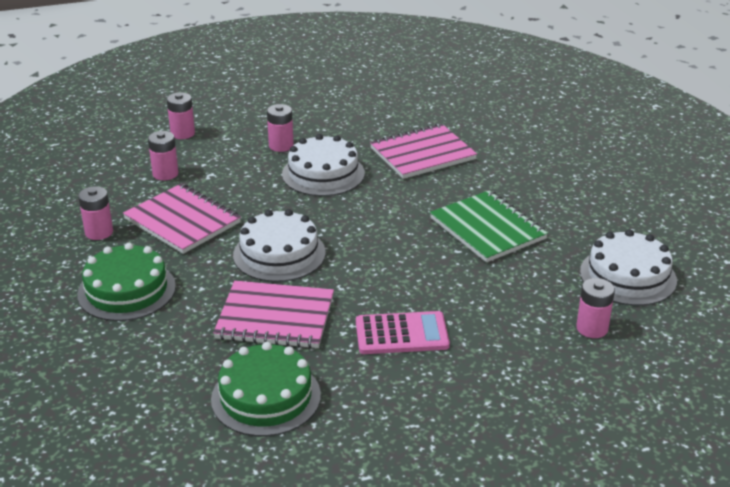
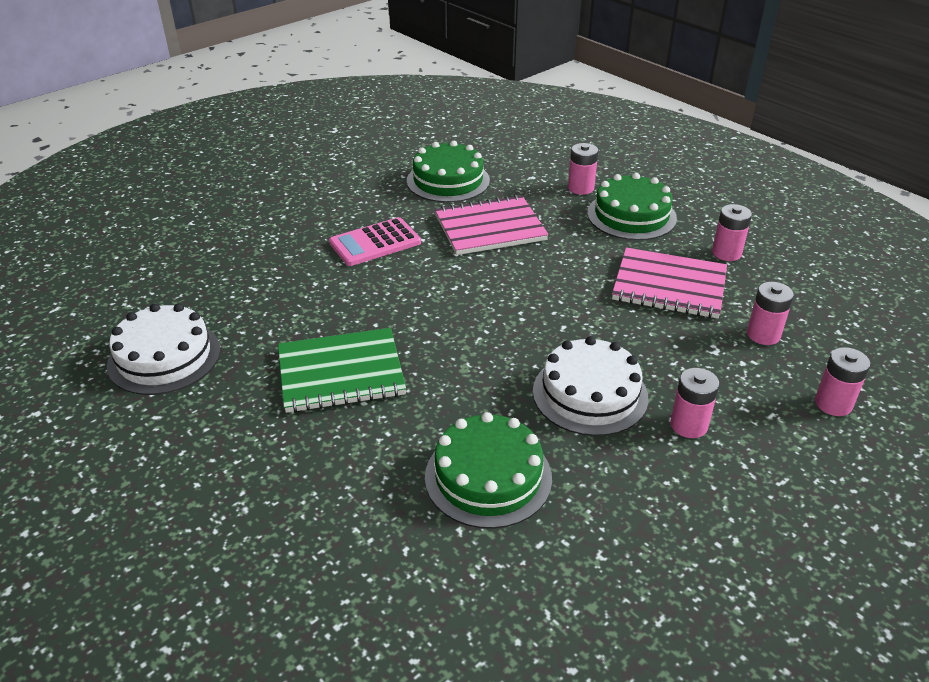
camera: 155 degrees right, 5 degrees up
(279, 254) = (540, 280): white cake -> none
(422, 154) = (488, 477): pink notebook -> green cake
(487, 228) = (341, 373): green notebook -> green notebook turned 45 degrees counterclockwise
(592, 328) = (202, 291): pink battery -> pink battery (581, 188)

